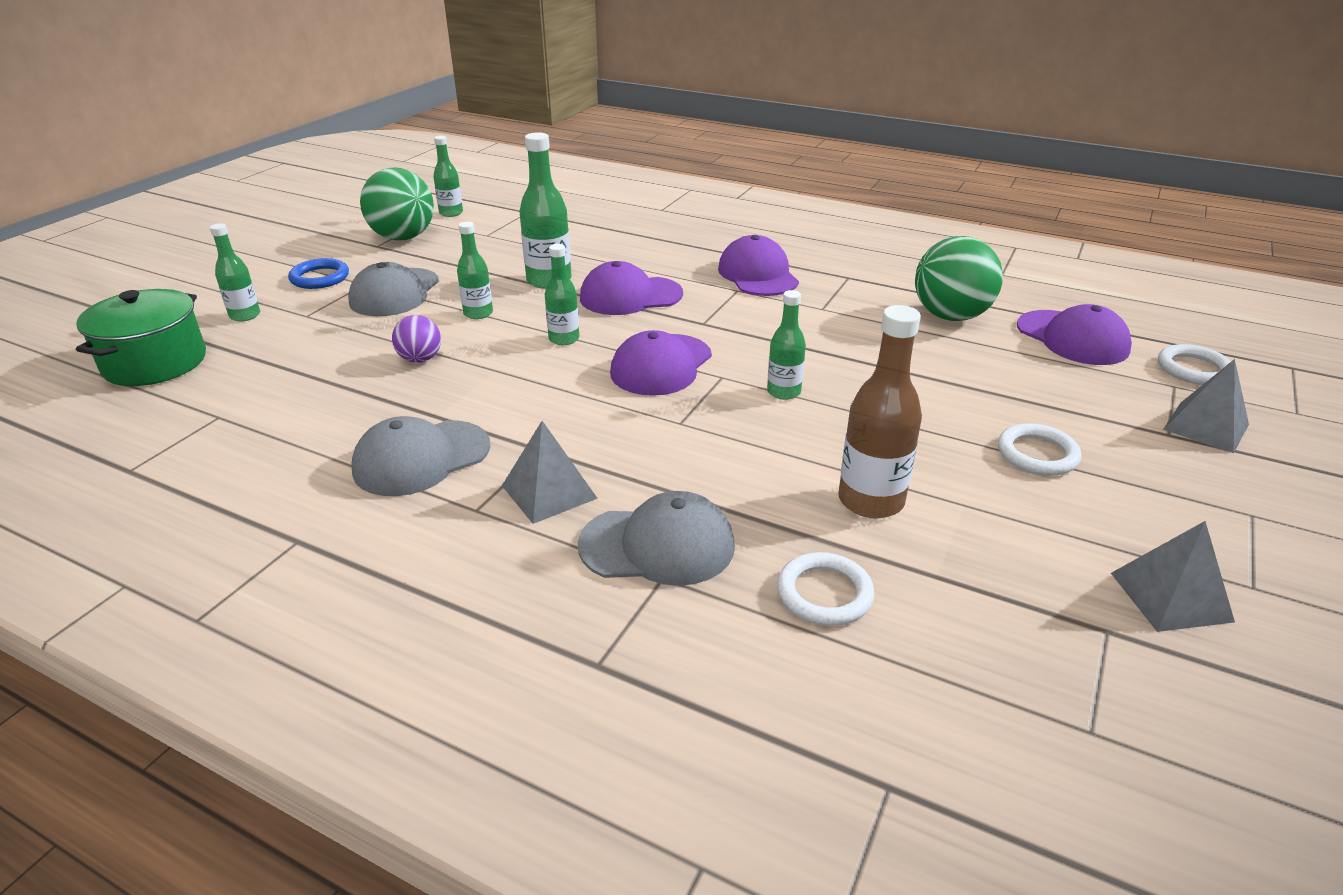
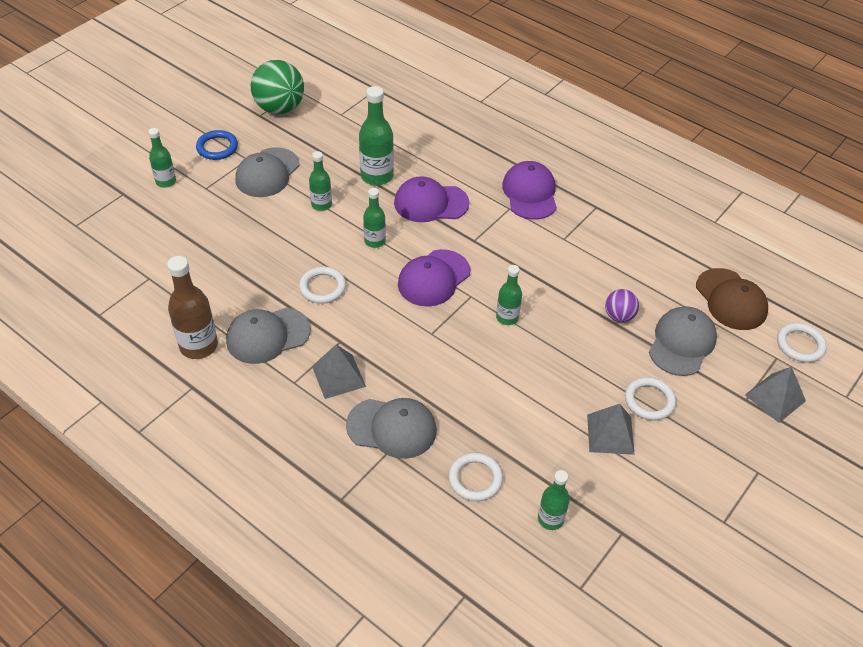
camera: 10 degrees right, 15 degrees up
(155, 363) = (109, 221): green pot -> none
(420, 359) = (277, 245): purple ball -> purple ball (619, 316)
(451, 213) = (318, 82): green bottle -> green bottle (550, 519)
(498, 394) = (322, 287): none -> white ring
(870, 501) = (528, 418): brown bottle -> brown bottle (199, 346)
(950, 316) = (653, 262): green ball -> none
(1040, 387) = (682, 343): none -> grey cap
(1072, 338) = (731, 300): purple cap -> brown cap
(1170, 596) = (671, 518): grey pyramid -> grey pyramid (610, 434)

